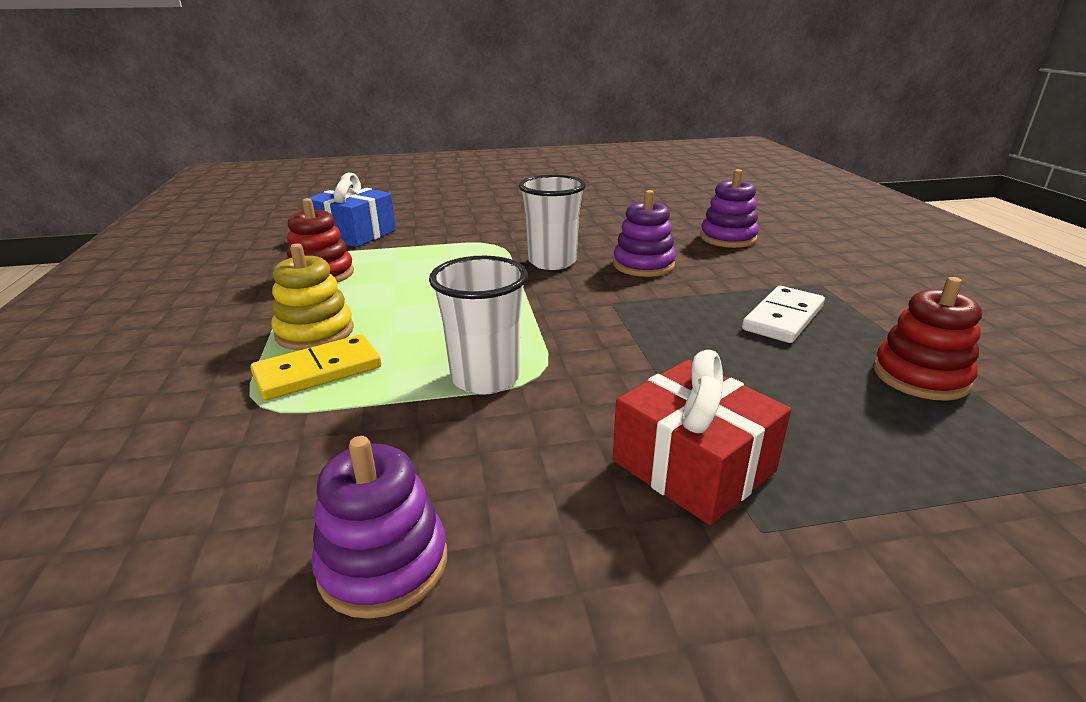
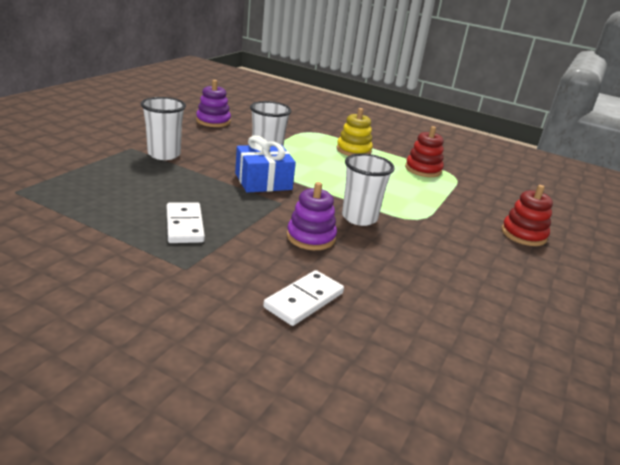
camera: 125 degrees right, 0 degrees up
(318, 371) = (318, 142): yellow domino -> none
(355, 233) = (489, 196): blue gift -> blue gift (263, 181)
(693, 466) = (164, 154): red gift -> white cup
(728, 238) = (304, 300): purple stacking toy -> white domino
(920, 376) = (92, 213): red stacking toy -> red stacking toy (523, 234)

